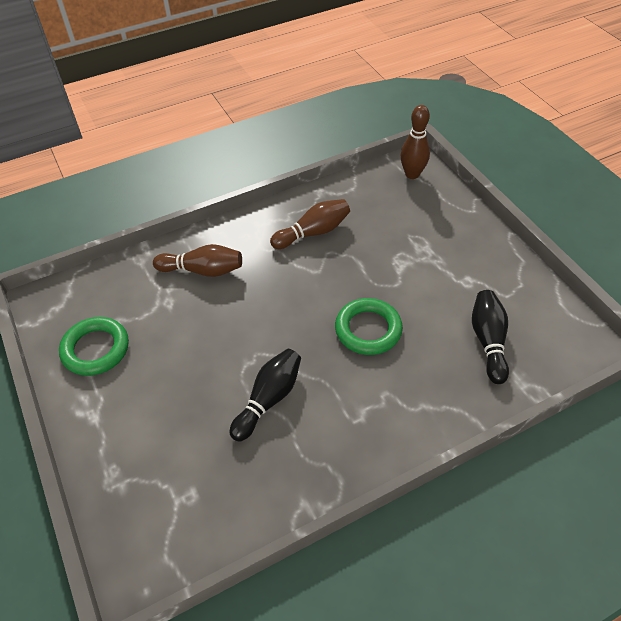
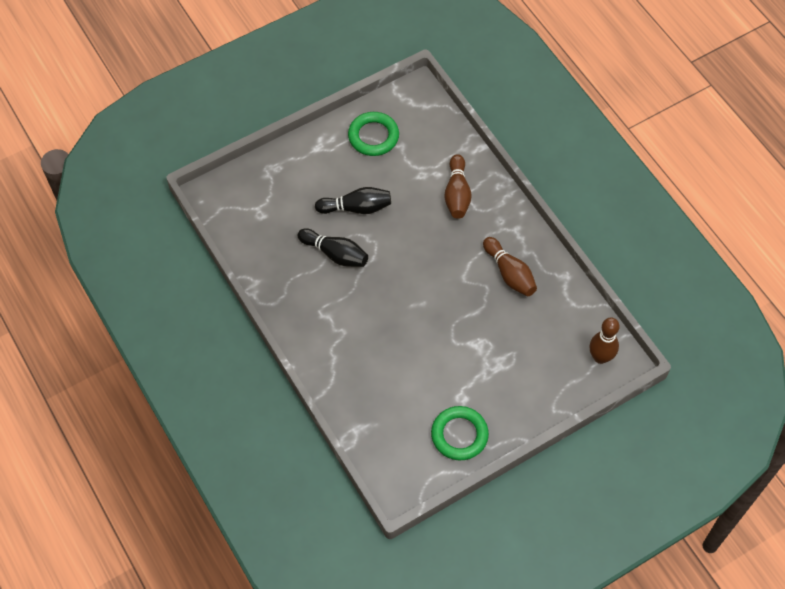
camera: 85 degrees right, 10 degrees up
(368, 329) = (403, 319): green ring -> green ring (459, 435)
(488, 341) = (396, 408): black bowling pin -> black bowling pin (356, 208)

